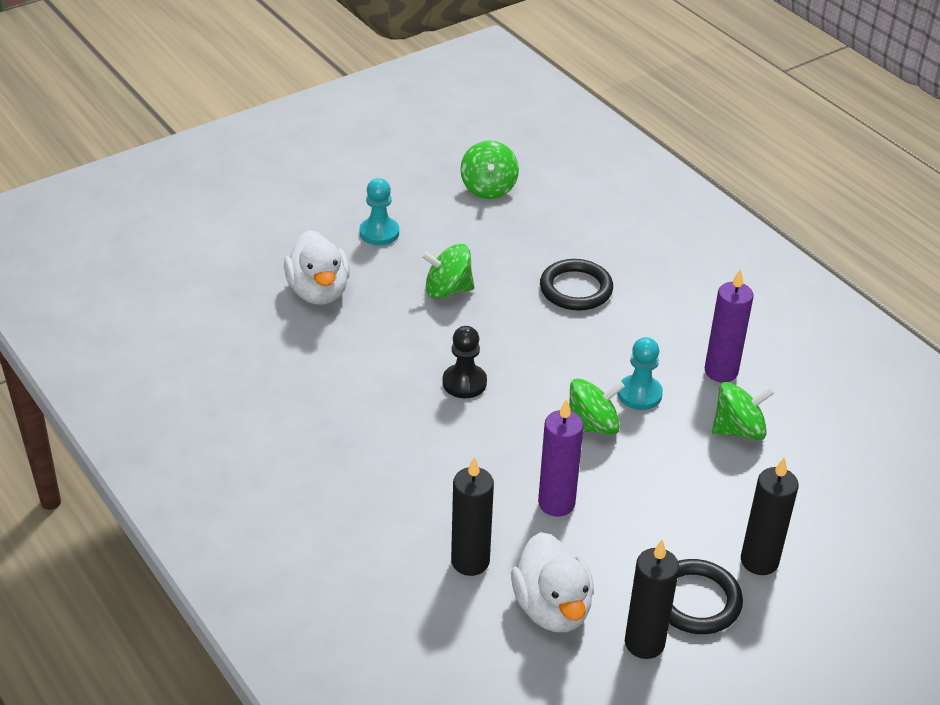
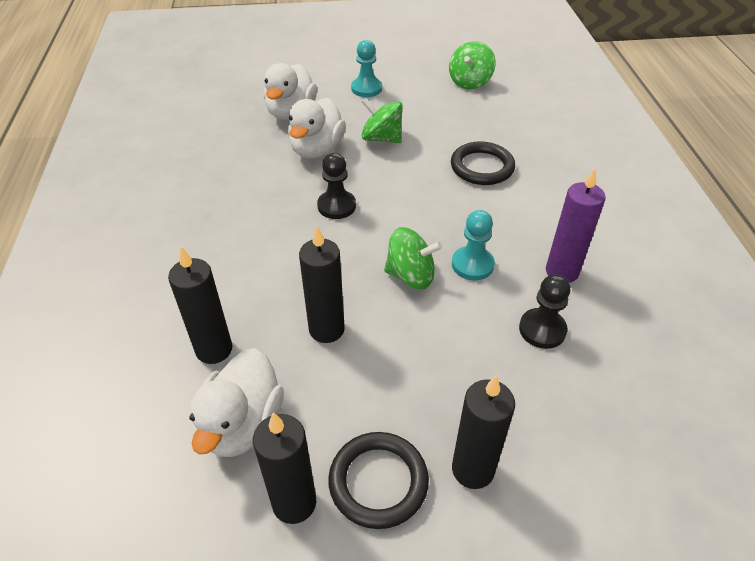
camera: 30 degrees right, 5 degrees up
(388, 327) = (317, 149): none -> white duck
(556, 503) = (326, 329): purple candle -> black candle
(738, 430) = (542, 330): green spinning top -> black pawn

